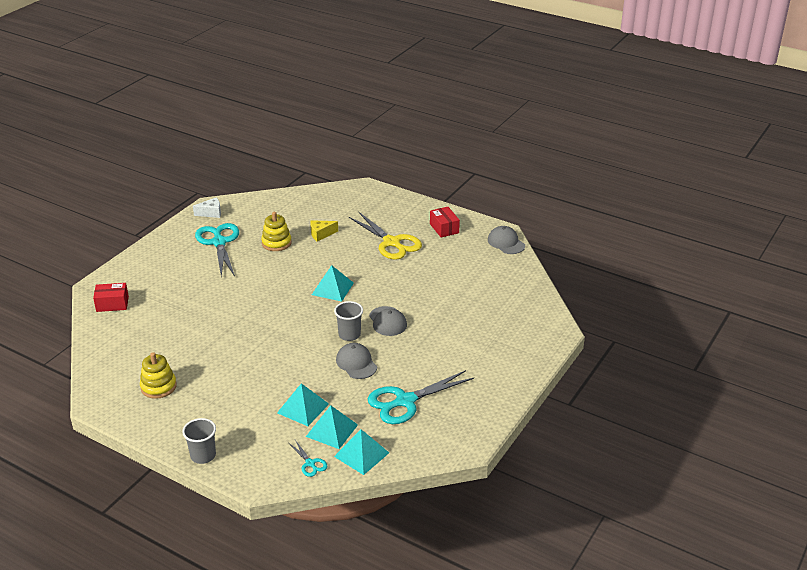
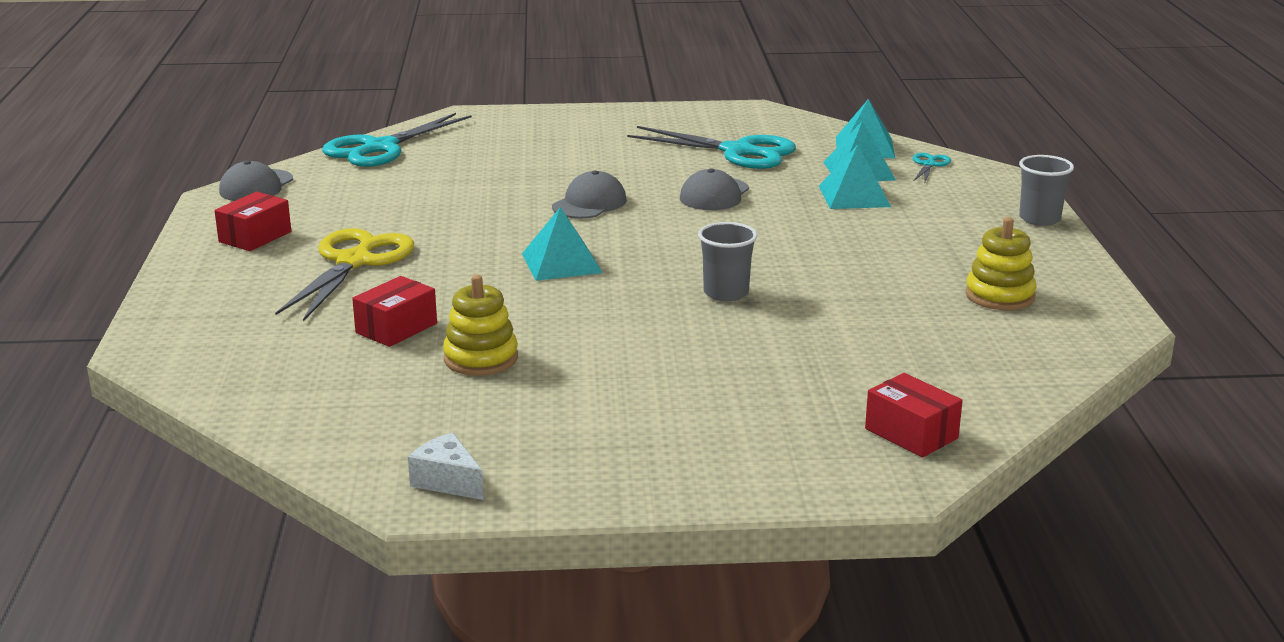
camera: 125 degrees left, 10 degrees down
(219, 242) = (555, 418): turquoise scissors -> turquoise scissors (380, 148)
(321, 234) = (396, 328): yellow cheese -> red box
(349, 335) = (660, 216): grey cup -> grey cup (726, 293)

